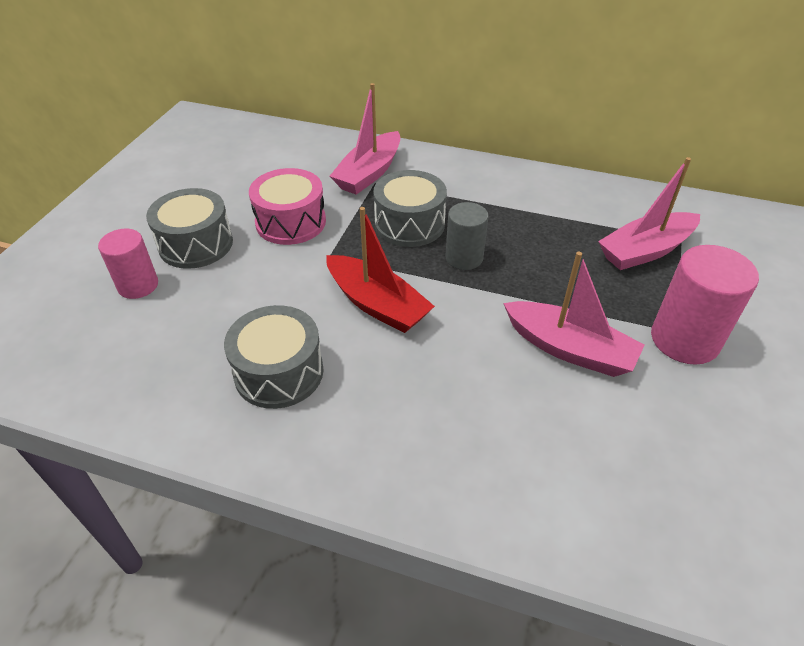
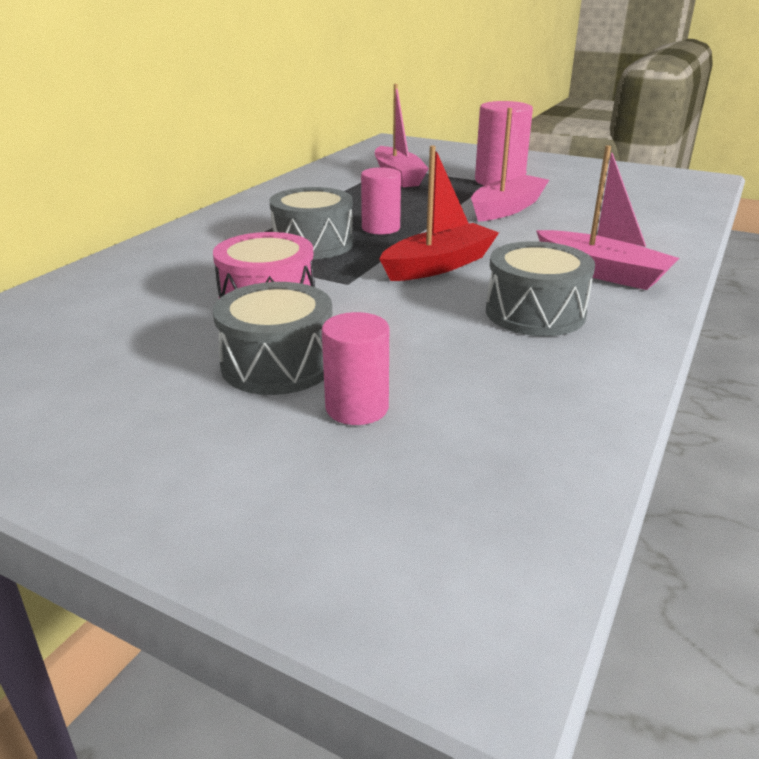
camera: 80 degrees left, 15 degrees down
(369, 173) = (196, 255): pink boat -> pink boat (602, 272)
(464, 258) = (381, 228): grey cylinder -> pink cylinder

